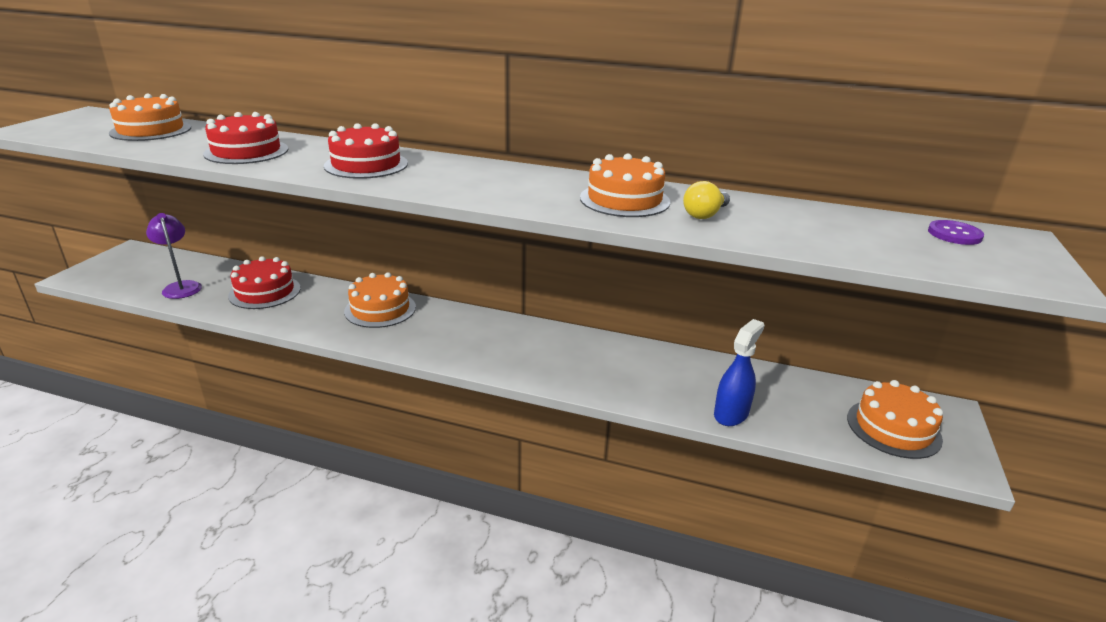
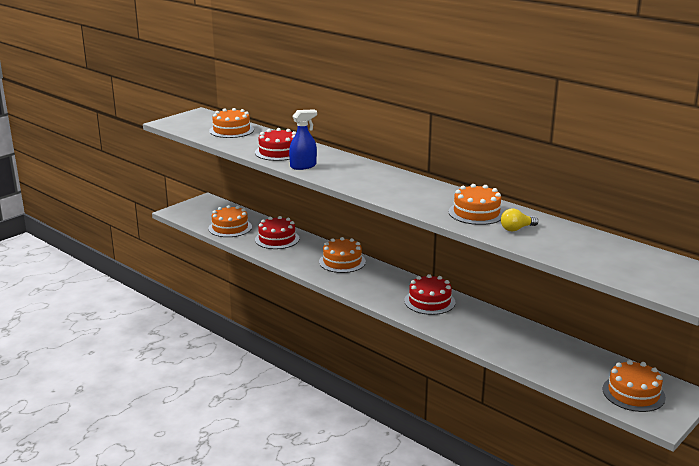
camera: 25 degrees right, 5 degrees down
(181, 287) = (230, 228): purple lamp -> orange cake
(366, 165) = (341, 169): red cake -> red cake (429, 301)
(731, 414) = (527, 362): blue spray bottle -> blue spray bottle (303, 166)
(954, 234) = (667, 265): purple button -> none

